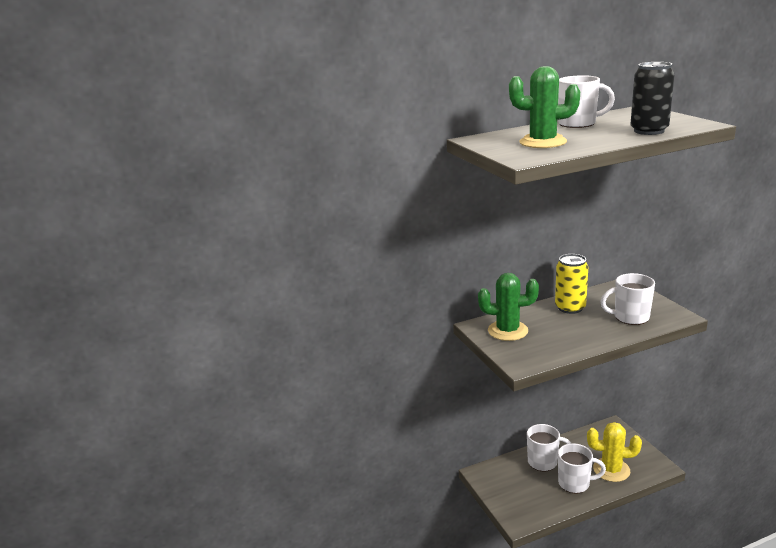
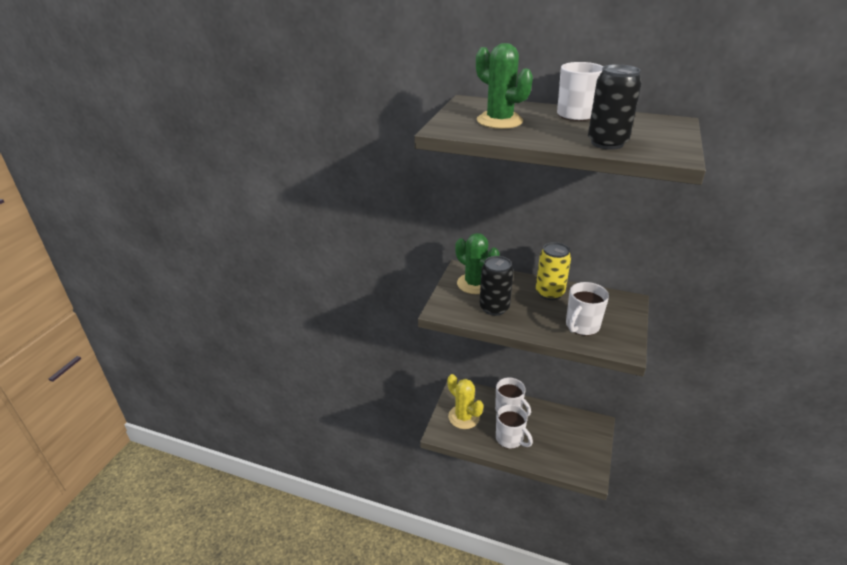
camera: 40 degrees right, 10 degrees up
(554, 339) = (494, 308): none -> black can
(611, 470) = (550, 450): yellow cactus -> yellow cactus (464, 417)
(630, 317) = (581, 326): white mug -> white mug turned 90 degrees counterclockwise

